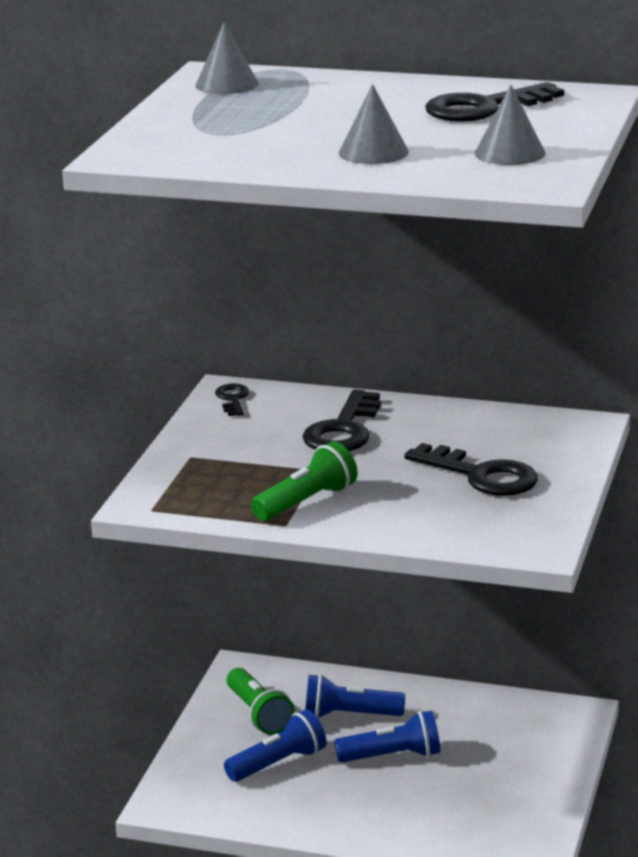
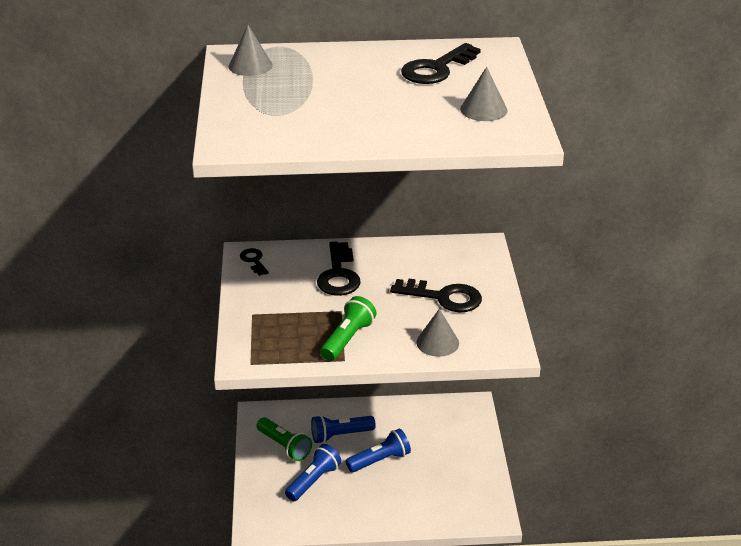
camera: 20 degrees left, 10 degrees up
(373, 152) = (395, 120): grey cone -> grey cone (437, 342)

